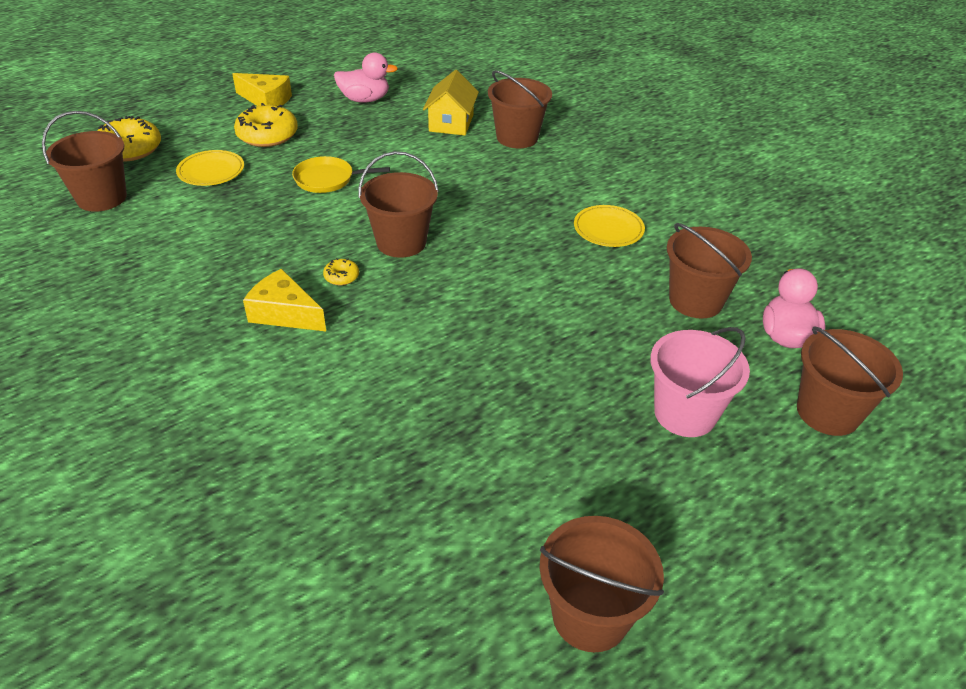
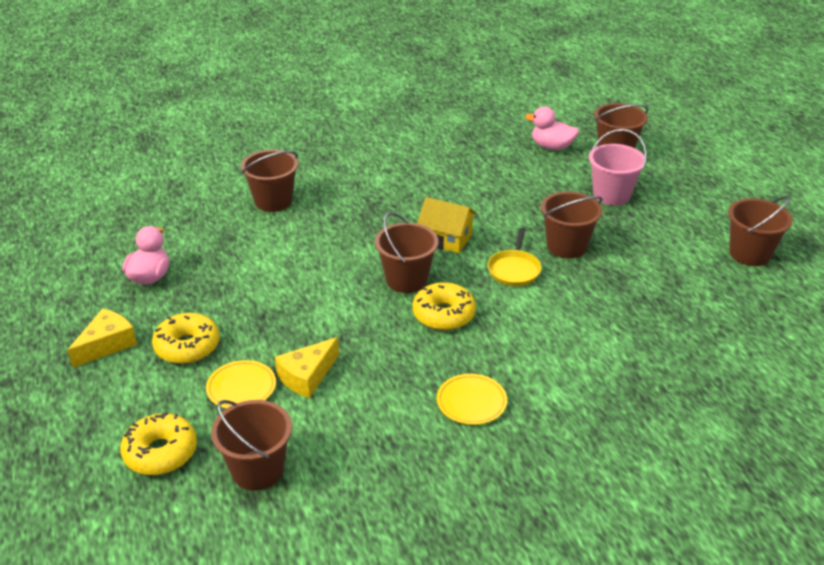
camera: 75 degrees left, 5 degrees down
(284, 313) = (483, 347): yellow cheese -> yellow cheese (307, 376)
(327, 179) = (292, 312): yellow pan -> yellow pan (514, 270)
(341, 277) = (443, 314): yellow donut -> yellow donut, size x2.15
(451, 123) = (228, 231): yellow house -> yellow house (446, 239)
(608, 229) = (423, 184): yellow plate -> yellow plate (471, 402)
(695, 300) = (511, 168): brown bucket -> brown bucket (566, 246)

